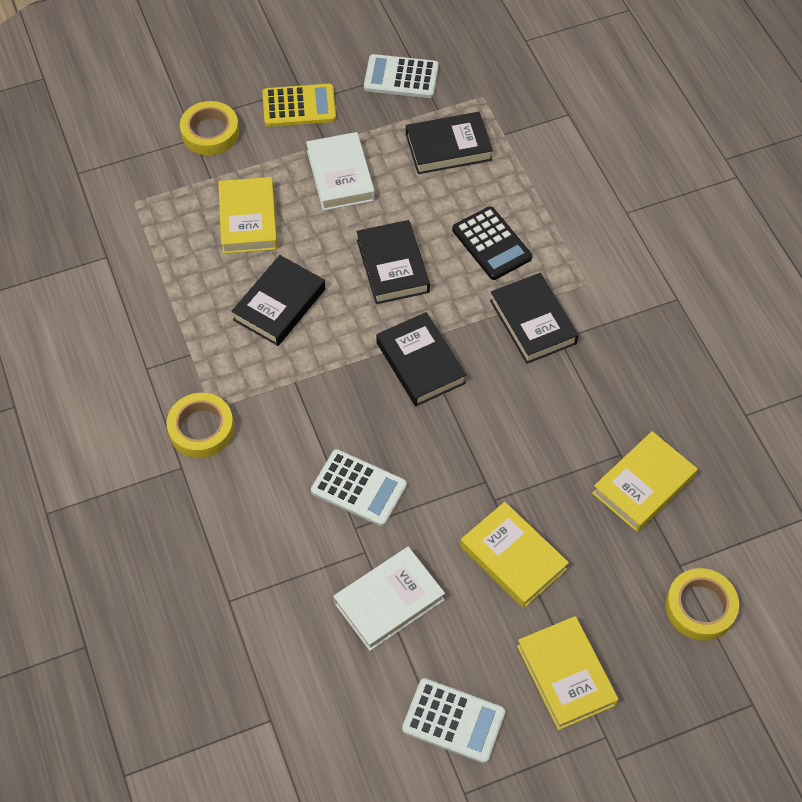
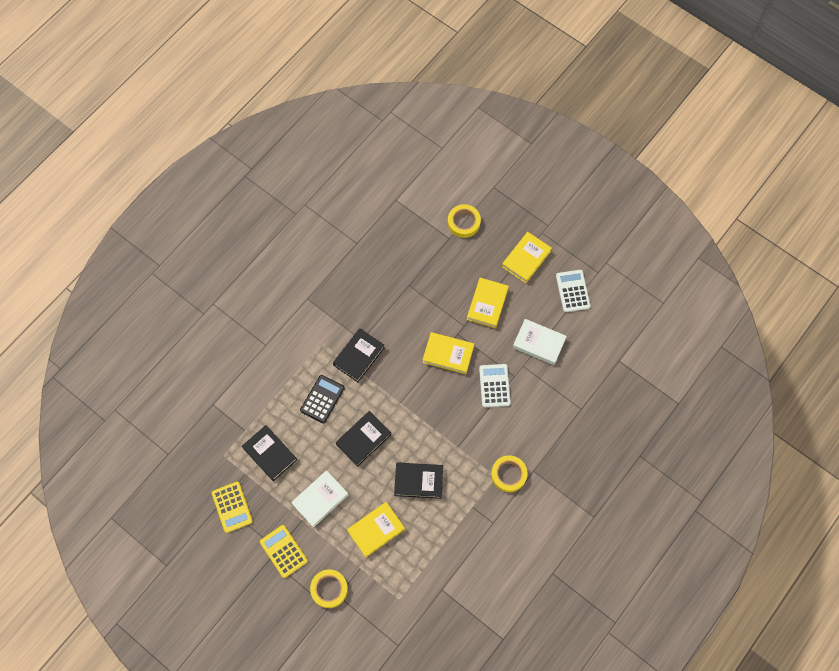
camera: 120 degrees left, 10 degrees up
(401, 77) = (232, 507): white calculator -> yellow calculator
(420, 363) = (412, 395): black book -> none
(643, 485) = (419, 269): yellow book -> yellow book (448, 354)

